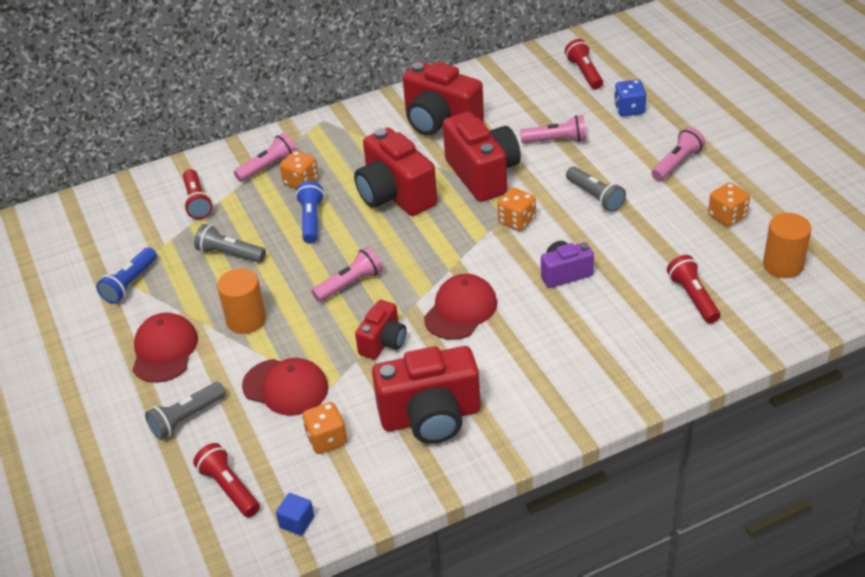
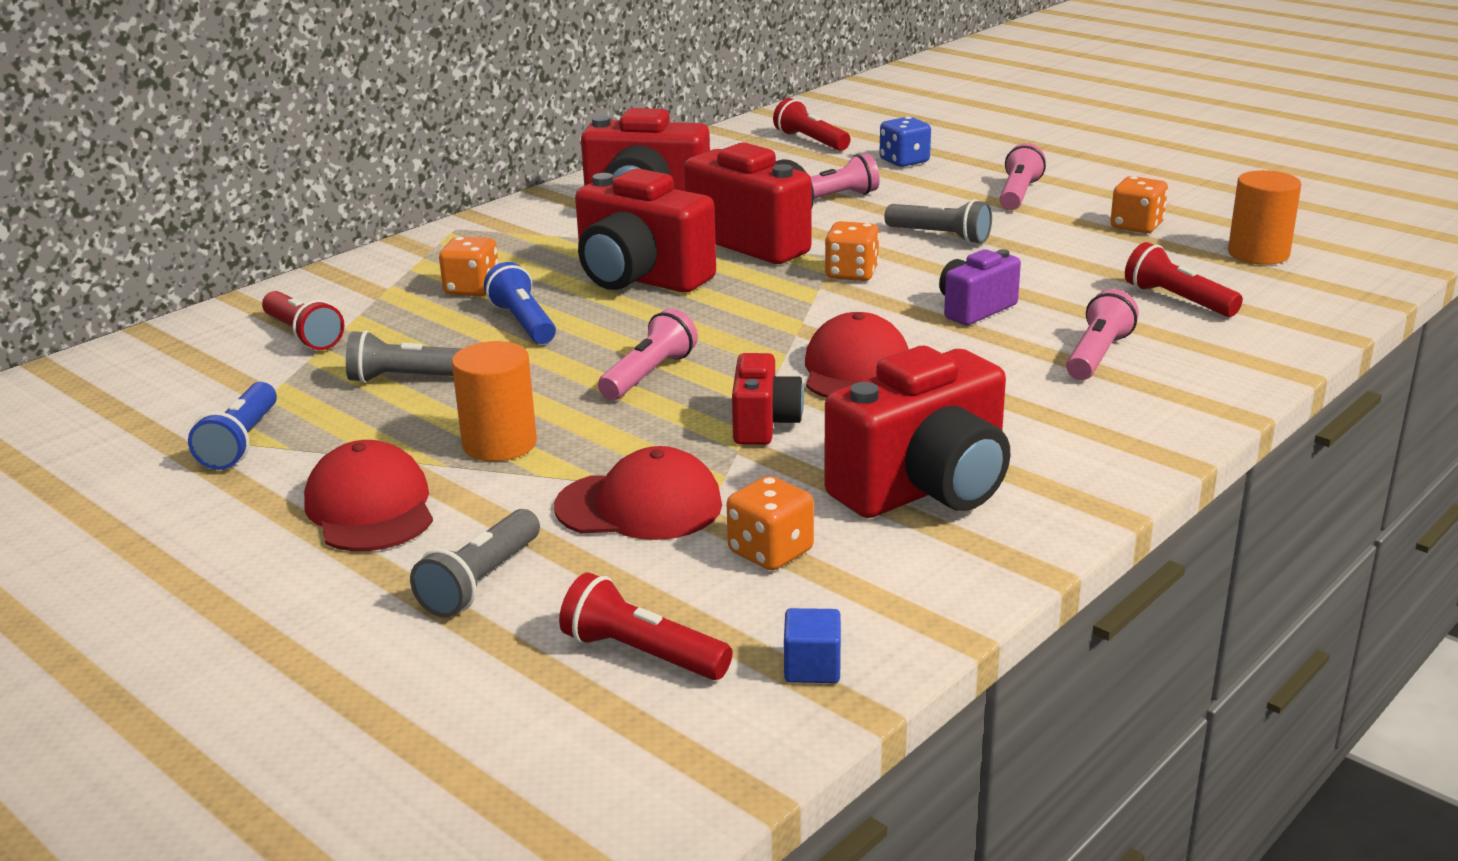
camera: 25 degrees left, 15 degrees down
(268, 167) = (403, 283): pink flashlight -> pink flashlight (1097, 355)

